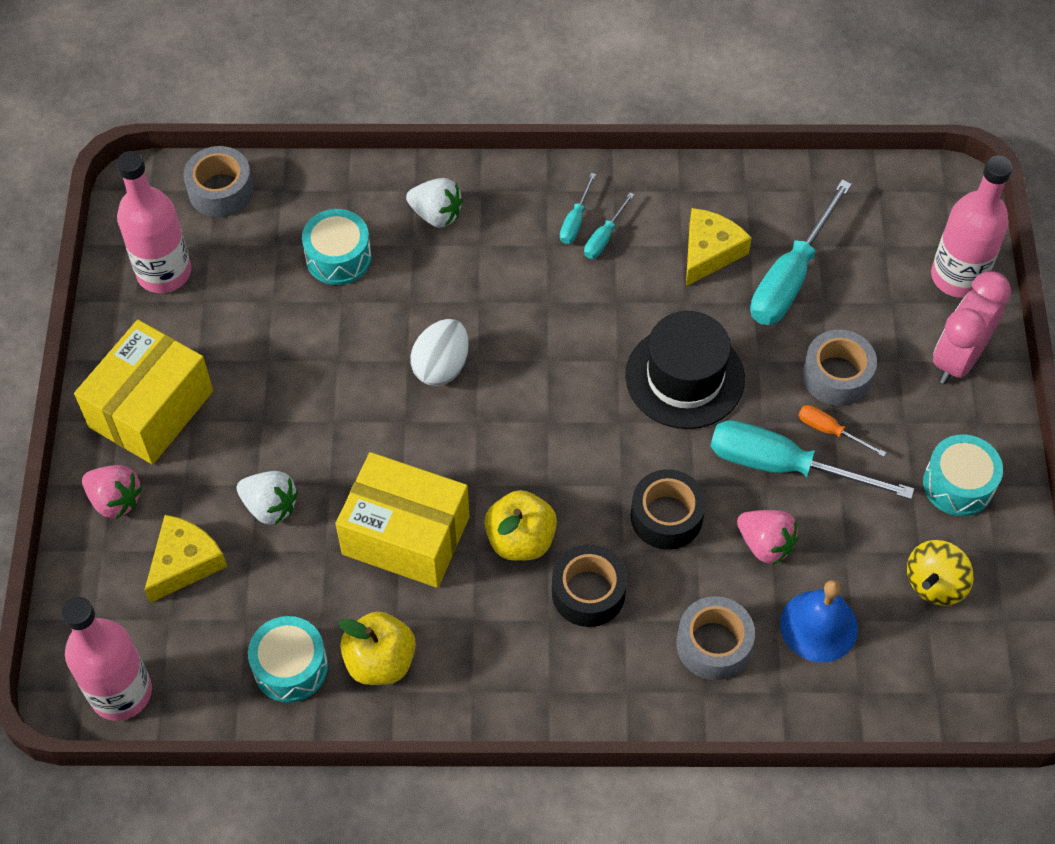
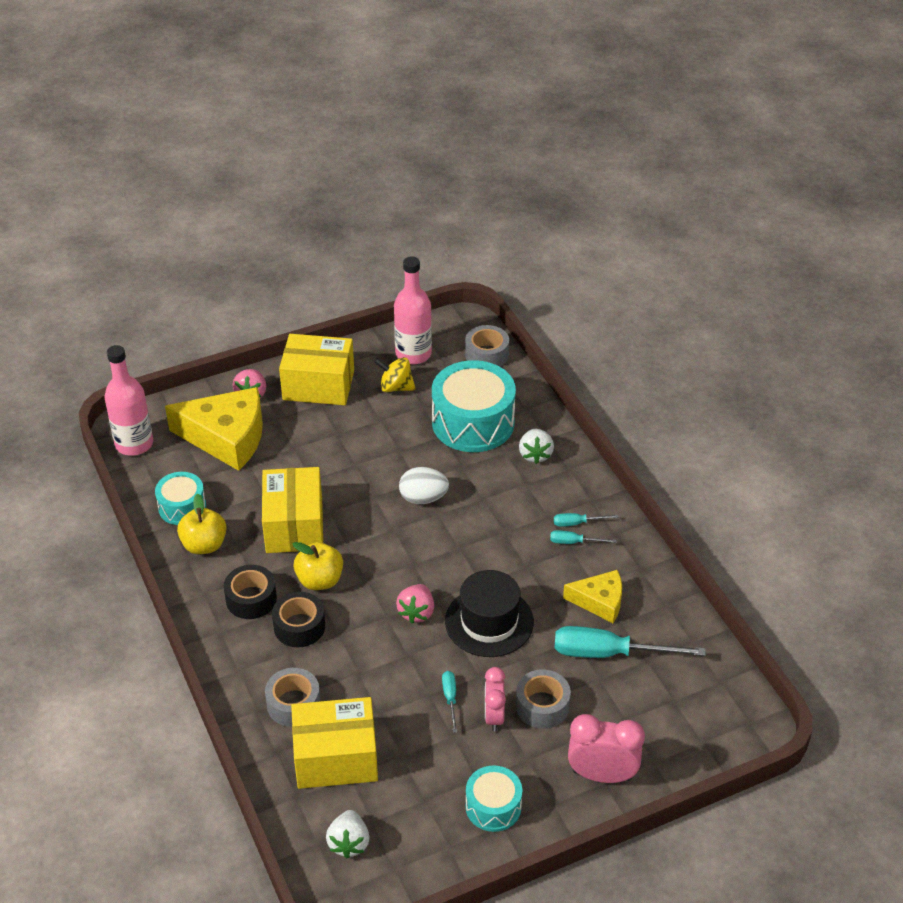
camera: 65 degrees right, 15 degrees down
(184, 563) = (226, 437): yellow cheese -> yellow cheese, size x1.79
(270, 506) = (282, 459): white strawberry -> white strawberry (349, 843)
(338, 257) = (473, 422): turquoise drum -> turquoise drum, size x1.83
(666, 517) = (376, 648): black tape -> black tape (251, 599)
(765, 544) = (383, 708): pink strawberry -> pink strawberry (416, 612)
(783, 466) = (450, 698): turquoise screwdriver -> turquoise screwdriver, size x0.47
(819, 626) = (336, 758): blue bell -> yellow box
(830, 431) = (494, 716): orange screwdriver -> pink clock
(934, 584) = (403, 816): yellow spinning top -> yellow spinning top (396, 387)
(958, 277) = (676, 753): pink bottle -> none

